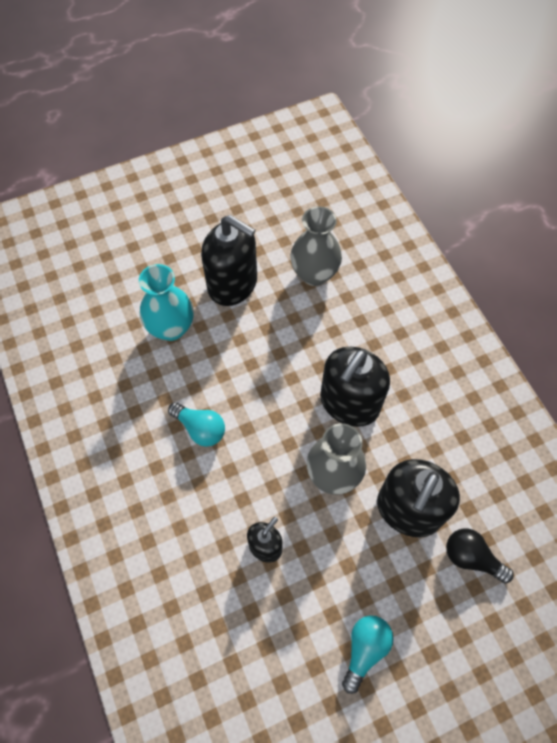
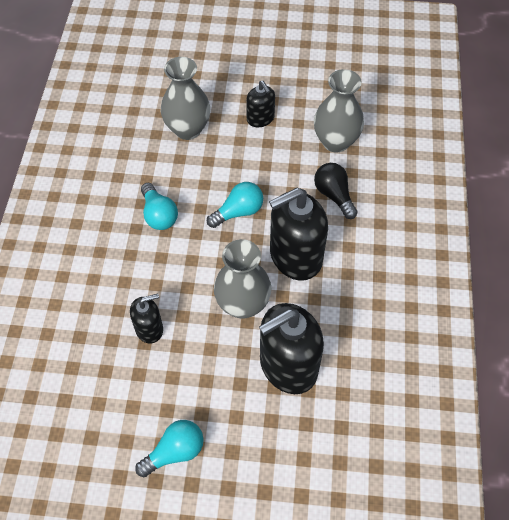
camera: 30 degrees right, 5 degrees down
(171, 328) = (187, 129): turquoise vase -> grey vase
(233, 284) = (260, 119): black soap dispenser -> black soap dispenser, size x0.53
(272, 387) = (238, 212): none -> turquoise light bulb
(471, 557) = (317, 433): black light bulb -> black light bulb (334, 195)

